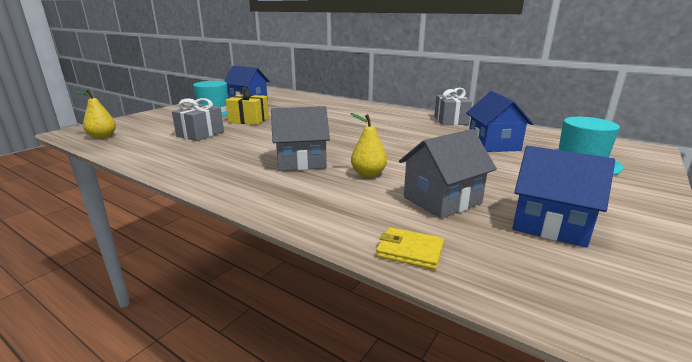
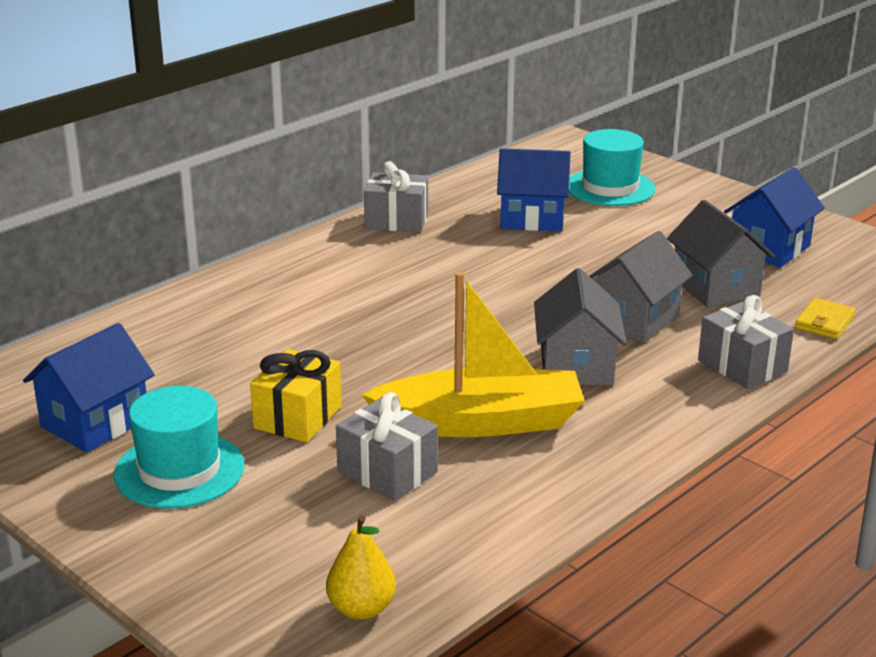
camera: 80 degrees left, 5 degrees up
(240, 145) = (480, 422): none -> yellow boat
(312, 210) = (742, 366): none -> grey gift
(368, 174) = (634, 320): yellow pear -> grey house

